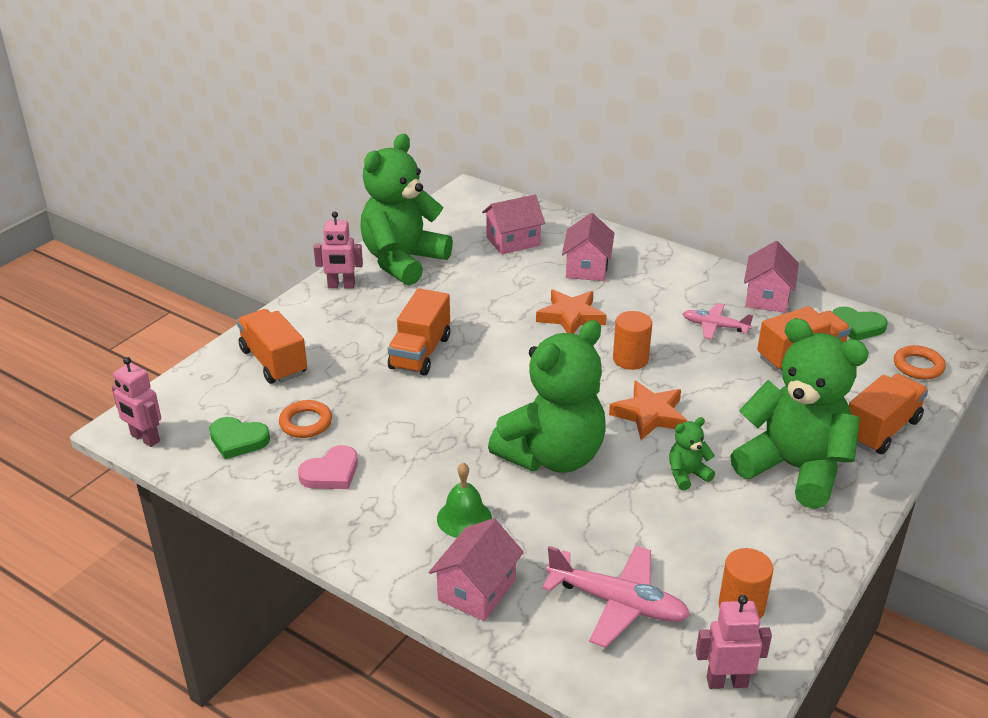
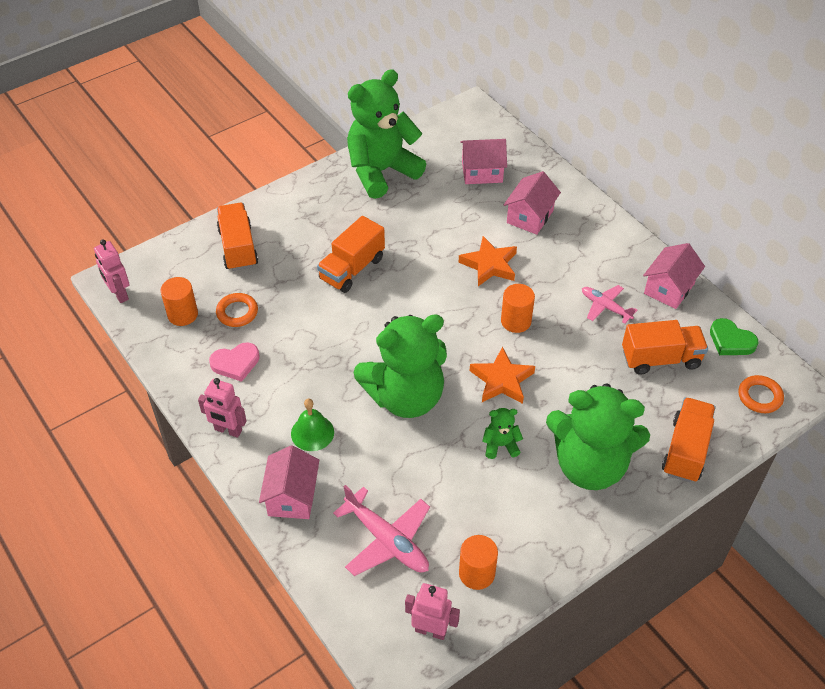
camera: 20 degrees right, 15 degrees up
(238, 440) = (182, 314): green heart -> orange cylinder
(341, 286) = (321, 185): pink robot -> pink robot (228, 430)
(477, 590) = (292, 496): pink house -> pink house turned 45 degrees counterclockwise
(794, 468) = (590, 465): green teddy bear -> green teddy bear turned 135 degrees clockwise
(881, 430) = (686, 450): orange truck -> orange truck turned 45 degrees counterclockwise

